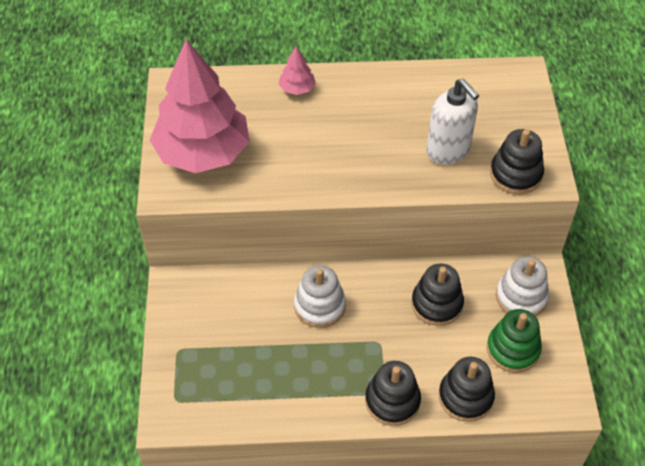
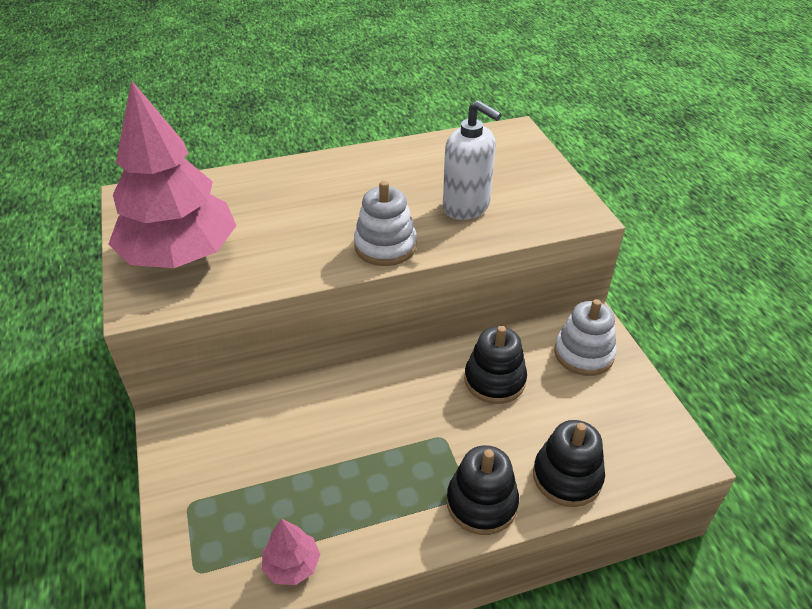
camera: 15 degrees left, 10 degrees down
(297, 88) = (280, 178): pink tree -> pink tree (292, 565)
(319, 306) = (359, 411): white stacking toy -> white stacking toy (385, 246)
(513, 349) = (598, 410): green stacking toy -> none
(515, 174) = (548, 215): black stacking toy -> none

